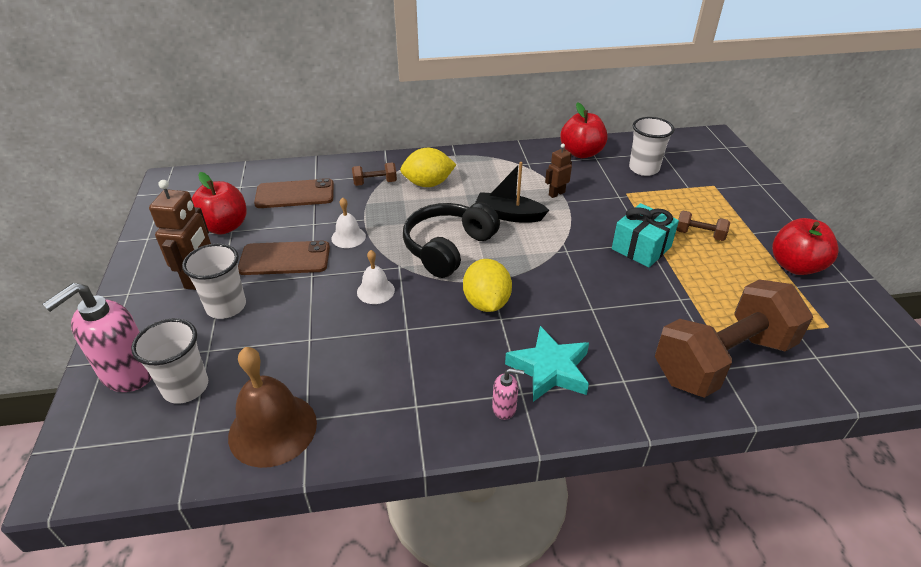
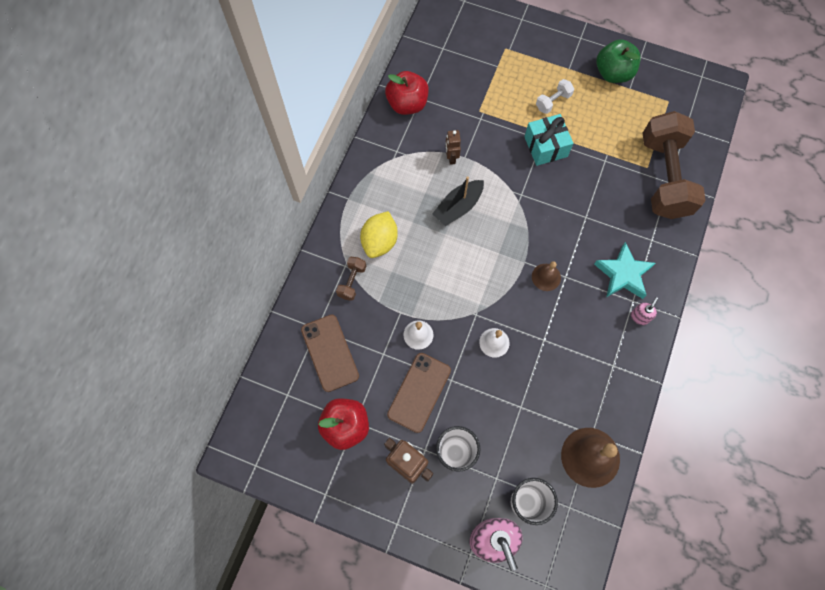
camera: 60 degrees left, 30 degrees up
(295, 194) = (330, 353): brown phone -> brown phone turned 45 degrees counterclockwise
(448, 248) = (473, 270): black headphones -> none
(486, 303) = (546, 277): yellow lemon -> brown bell
(643, 169) = (456, 77): white cup -> none
(699, 235) = (553, 101): brown dumbbell -> white dumbbell
(795, 266) = (613, 73): red apple -> green apple

